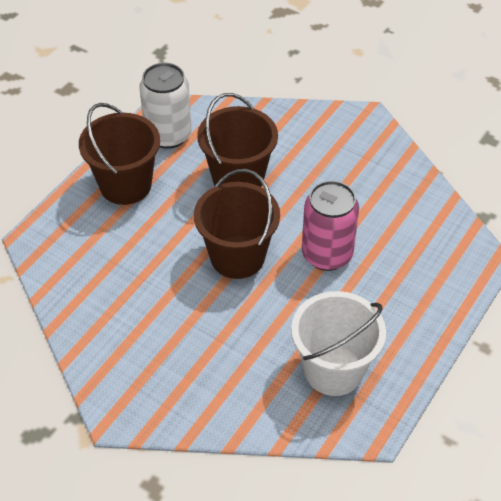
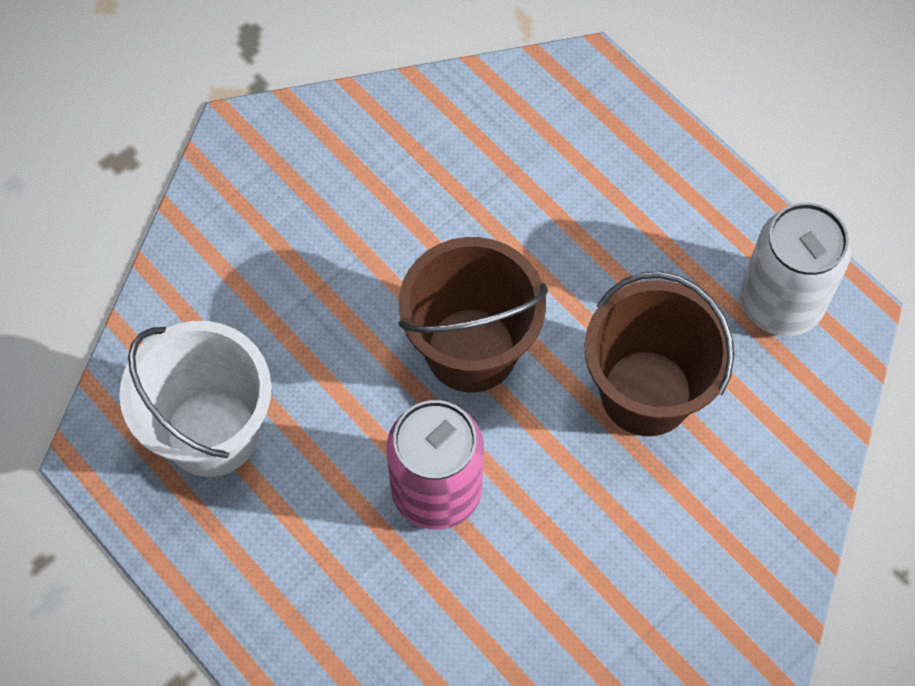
camera: 105 degrees right, 15 degrees up
(125, 185) = (673, 215): brown bucket -> none

